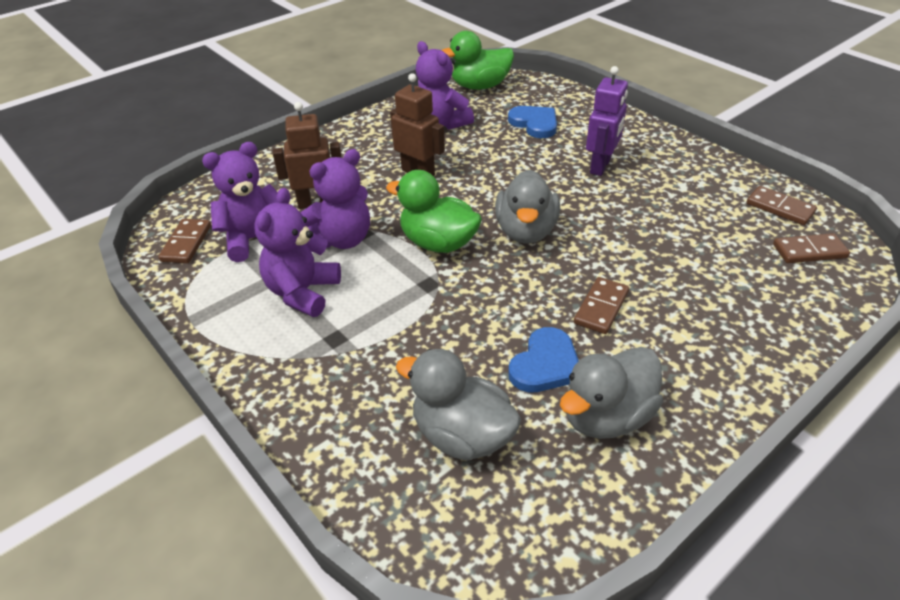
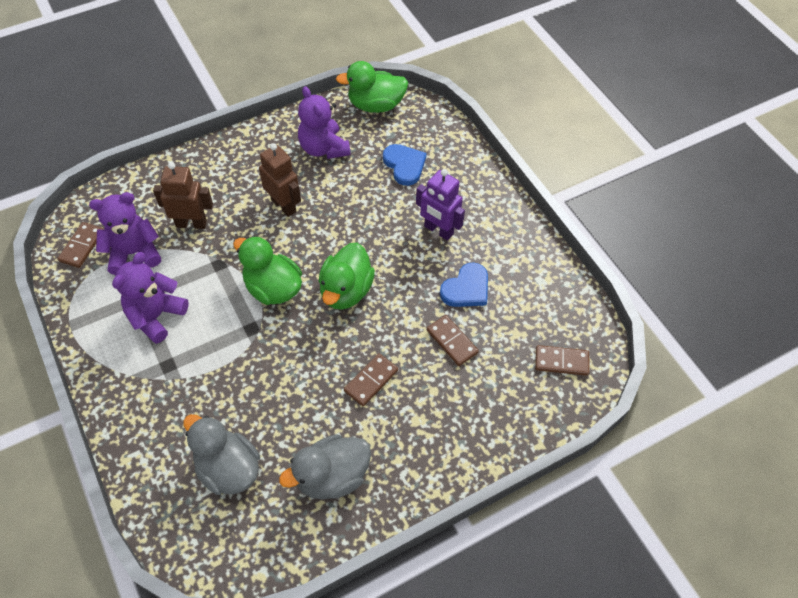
camera: 10 degrees right, 15 degrees up
(342, 239) = (201, 268): purple teddy bear -> none
(526, 231) = (346, 291): grey duck -> green duck
(545, 364) = (308, 423): blue heart -> blue heart (466, 288)
(600, 166) = (438, 230): purple robot -> purple robot turned 90 degrees clockwise
(780, 208) = (564, 310): brown domino -> brown domino (452, 341)

